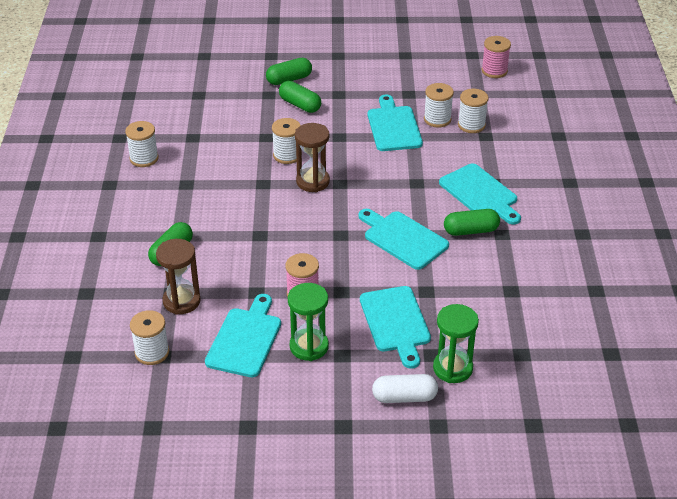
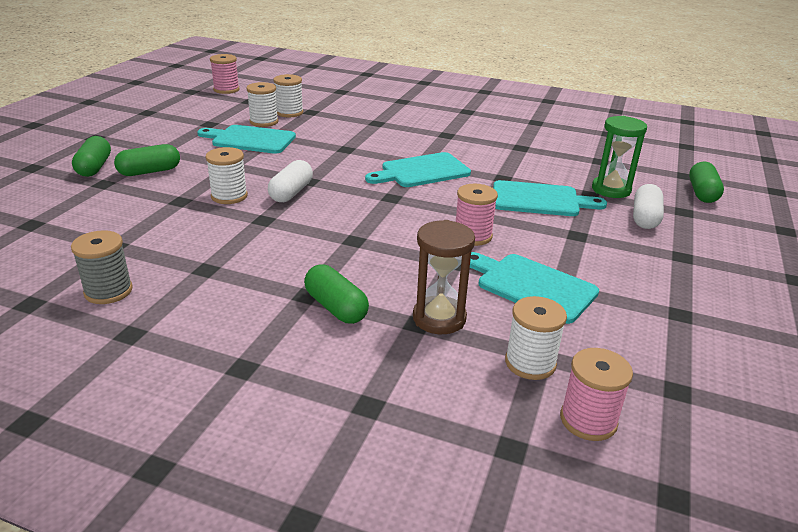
camera: 70 degrees left, 10 degrees down
(107, 386) = (588, 420): none -> pink spool
(144, 158) = (108, 291): white spool -> grey spool
(309, 346) = (558, 250): green hourglass -> none
(313, 181) = (291, 193): brown hourglass -> white capsule
(471, 231) = (433, 144): green capsule -> green capsule (702, 193)
(480, 193) = (386, 130): turquoise cutting board -> none

